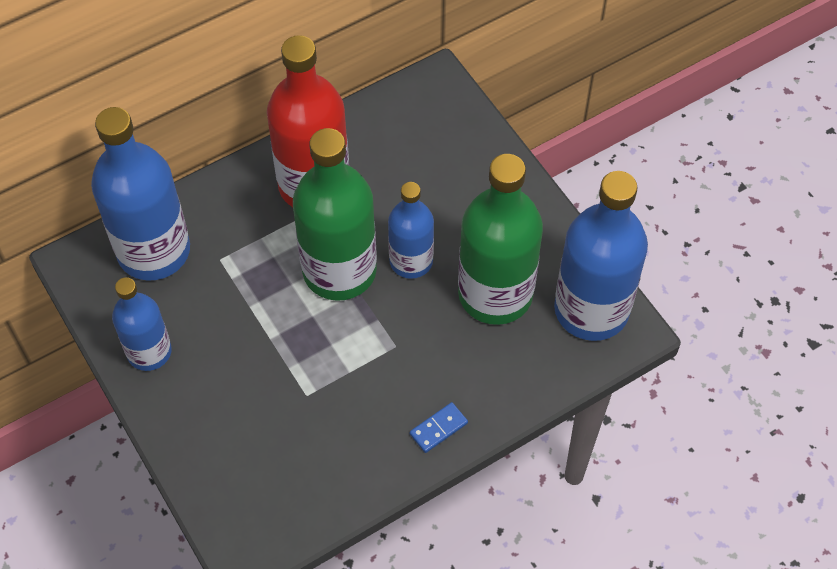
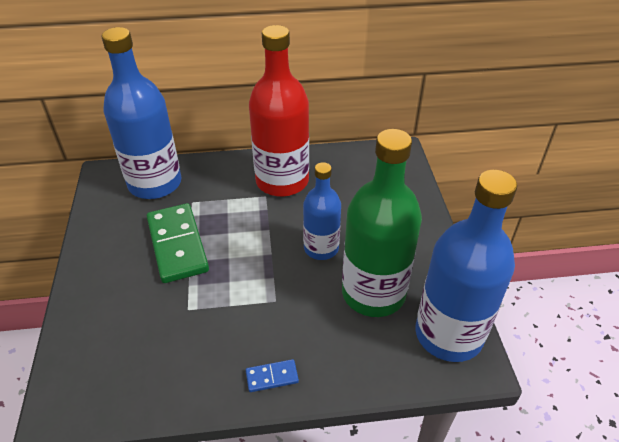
camera: 25 degrees right, 15 degrees down
(149, 352) = (105, 239): blue bottle -> none
(242, 324) = (177, 245): none -> green domino
(339, 270) = (266, 236): green bottle -> none

